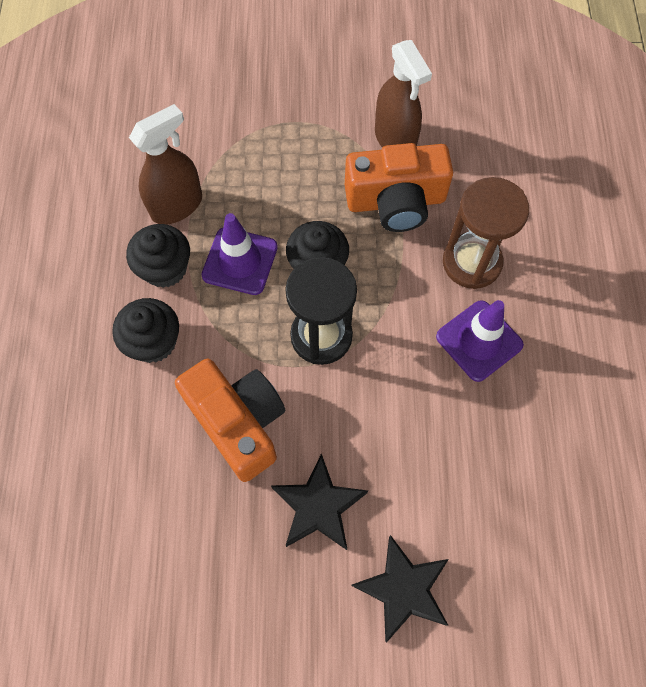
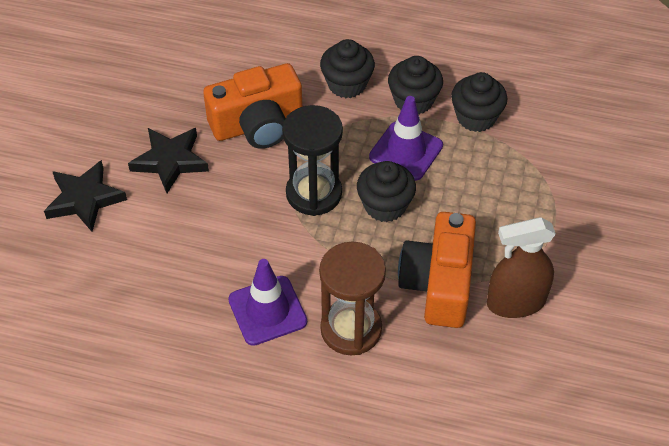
camera: 105 degrees right, 15 degrees down
(177, 206) = (476, 117): brown spray bottle -> black cupcake

